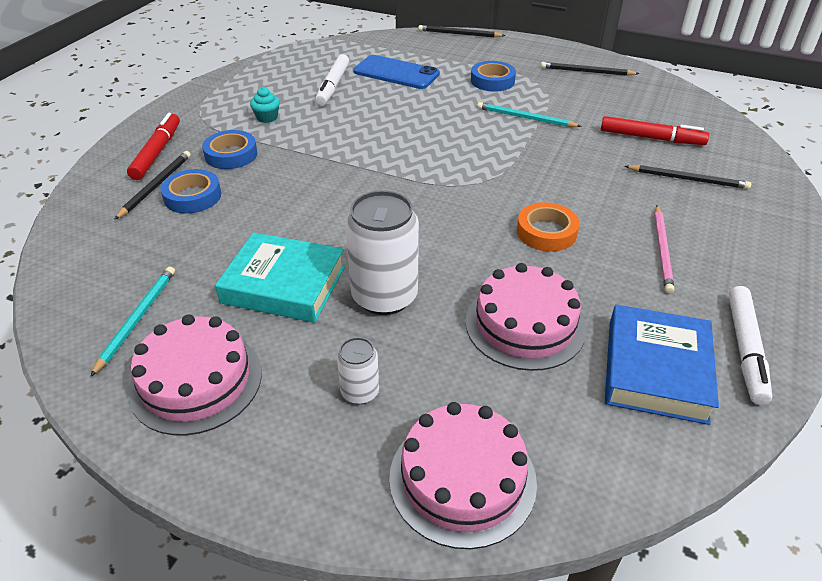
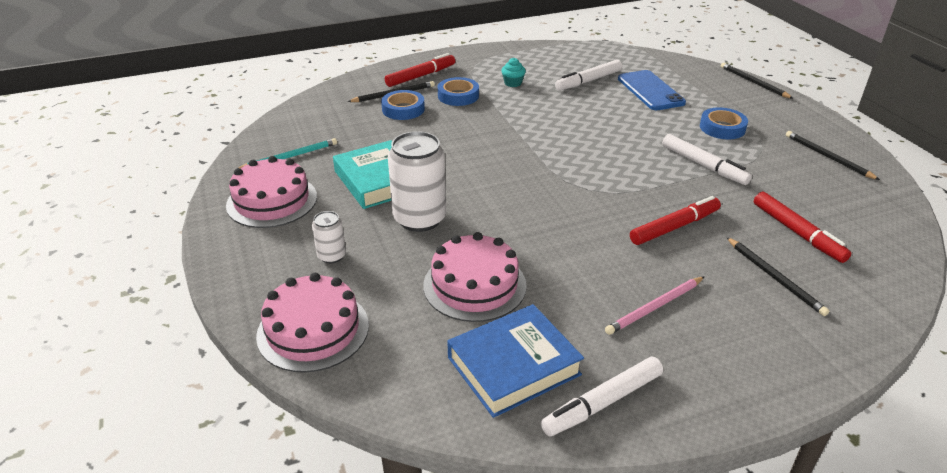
camera: 45 degrees right, 5 degrees down
(525, 118) = (703, 165): turquoise pencil -> white marker
(546, 232) = (584, 245): orange tape -> none
(580, 178) = (674, 227): none -> red marker

